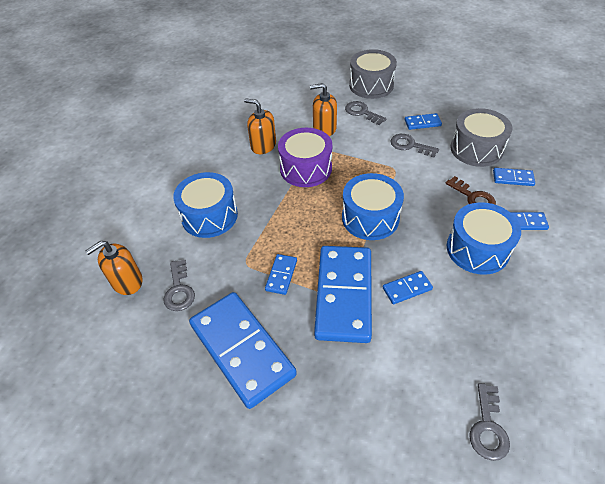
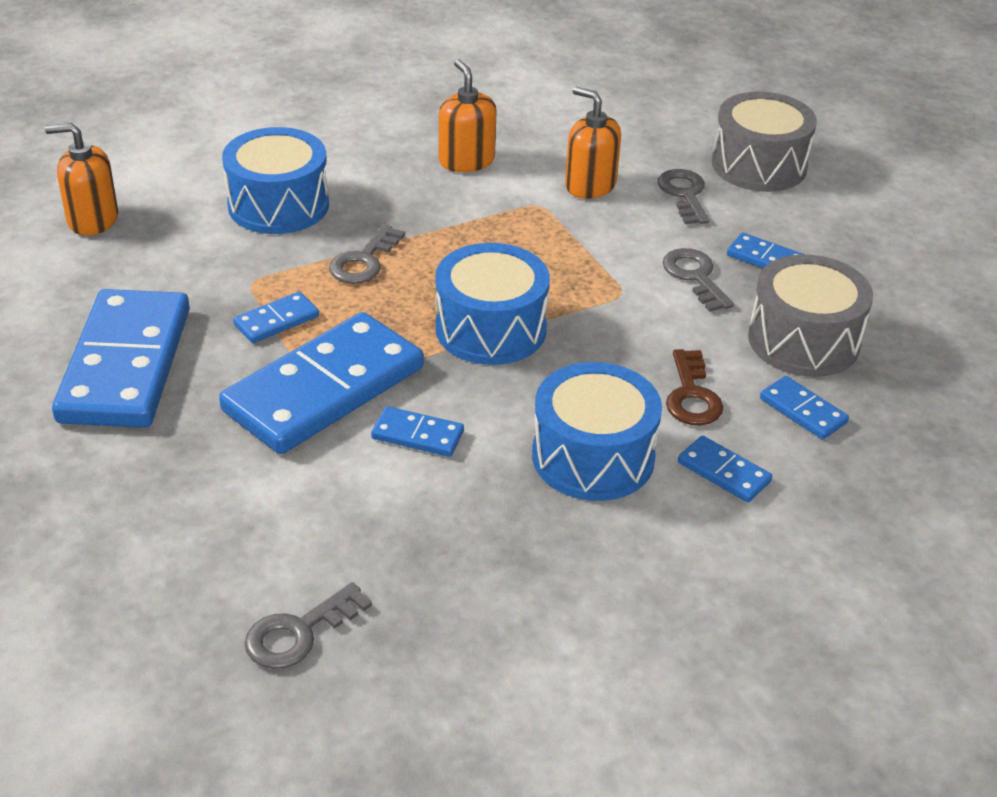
camera: 35 degrees right, 10 degrees down
(179, 290) = (137, 263): grey key -> grey key (364, 261)
(306, 168) = (486, 221): purple drum -> none

